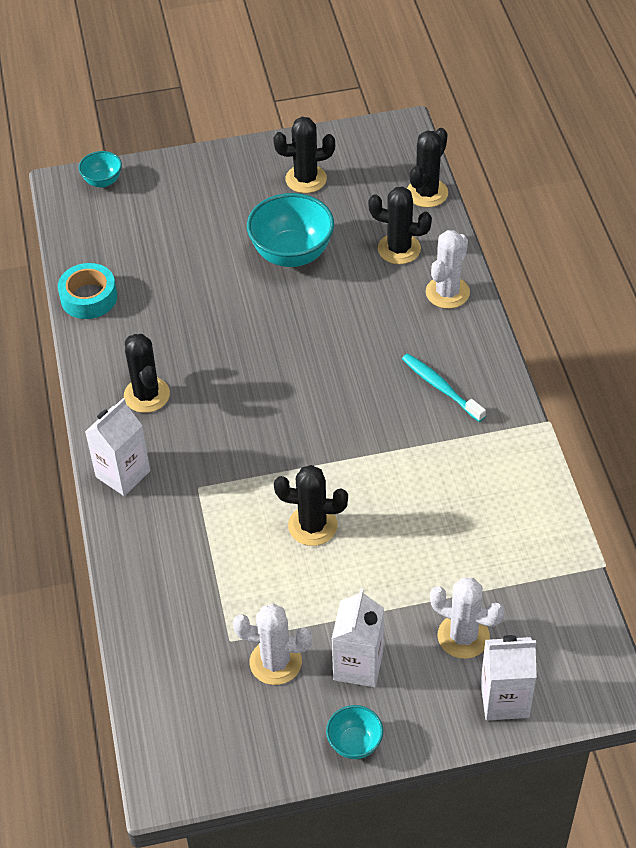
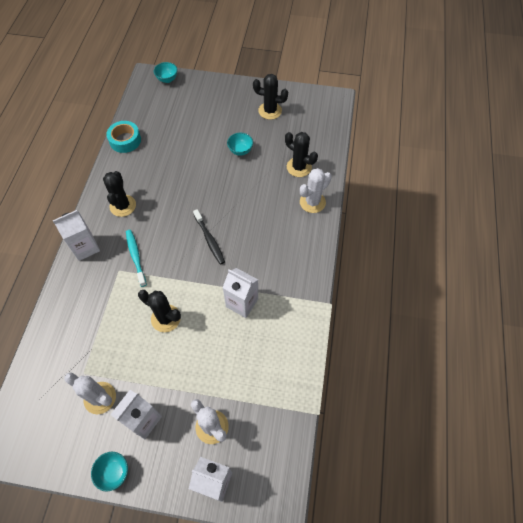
camera: 20 degrees right, 10 degrees up
(292, 254) = (240, 151): turquoise bowl -> turquoise bowl, size x0.52
(316, 397) = (209, 239): none -> black toothbrush
(416, 465) = (242, 303): none -> white carton
(427, 193) = (330, 139): black cactus -> none
(441, 388) = (280, 259): turquoise toothbrush -> turquoise toothbrush (136, 257)

